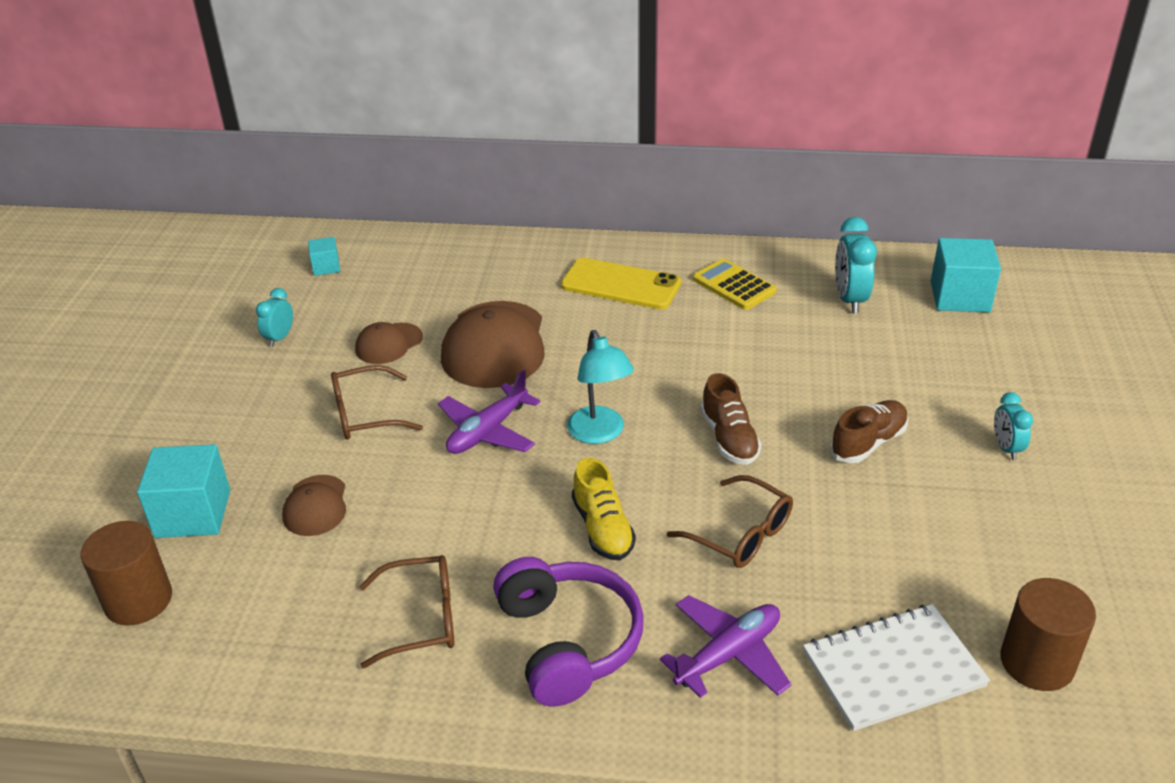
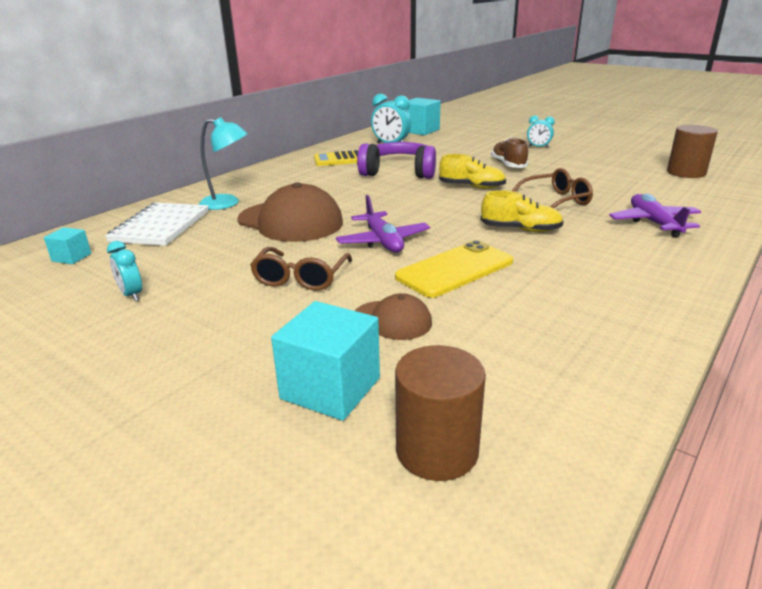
camera: 60 degrees left, 10 degrees down
(389, 344) = (225, 253): brown cap -> none
(422, 619) = (569, 302): brown glasses -> none
(568, 641) = (621, 259): purple headphones -> purple headphones (399, 172)
(600, 433) = (428, 213): turquoise lamp -> turquoise lamp (227, 203)
(621, 284) = (290, 180): yellow phone -> yellow phone (455, 269)
(729, 438) = (472, 187): brown shoe -> yellow shoe
(893, 669) = (681, 195): white notebook -> white notebook (161, 226)

